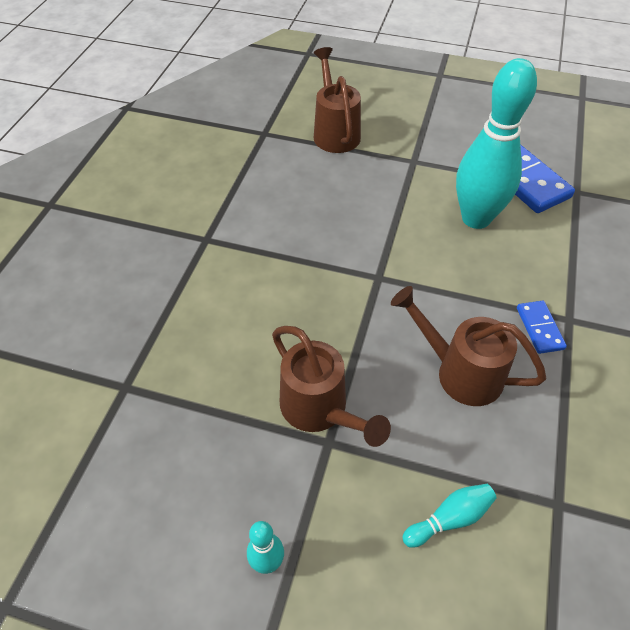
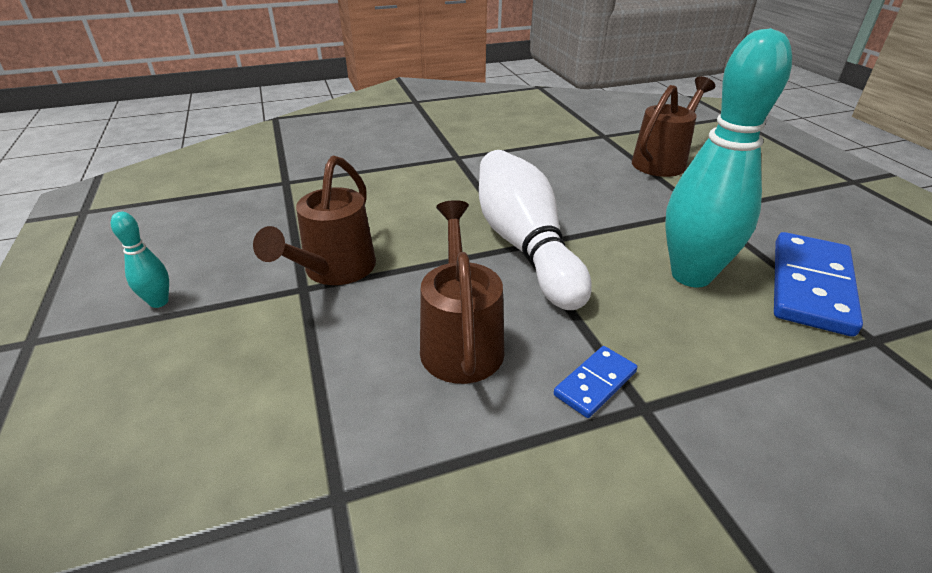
camera: 55 degrees right, 15 degrees down
(379, 276) = (524, 245): none -> white bowling pin
(450, 519) = (262, 401): turquoise bowling pin -> none

